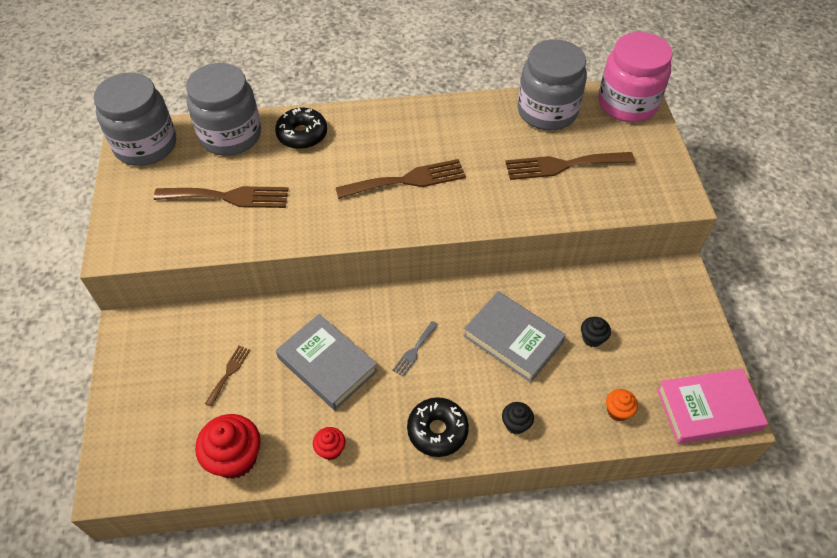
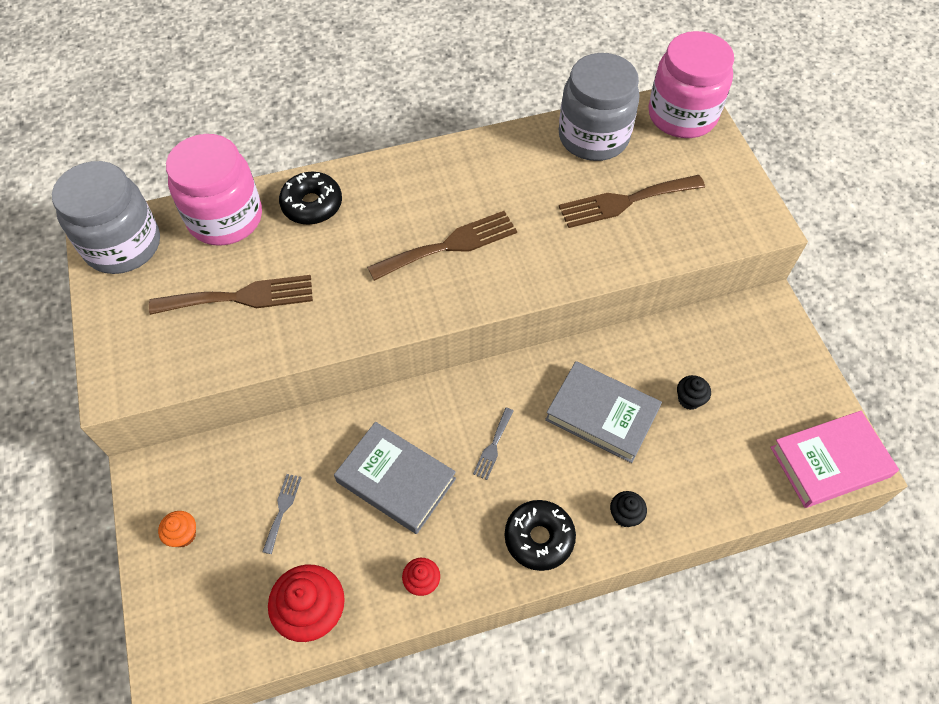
camera: 10 degrees left, 5 degrees up
(229, 373) = (282, 509): brown fork -> grey fork
(230, 135) = (225, 218): grey jar -> pink jar
(618, 411) = (733, 481): orange cupcake -> orange cupcake (183, 535)

